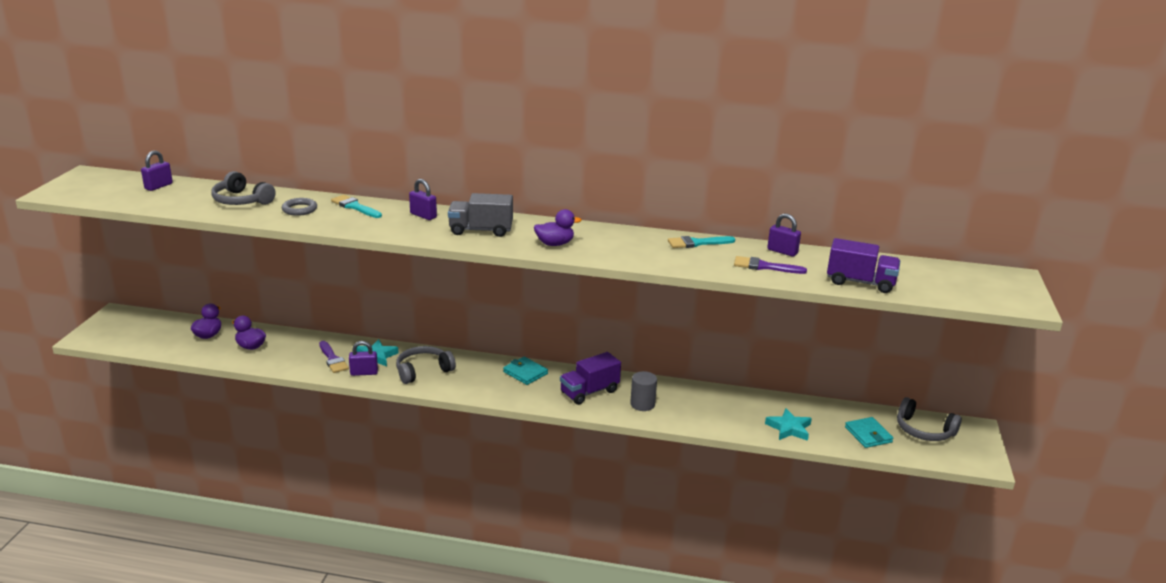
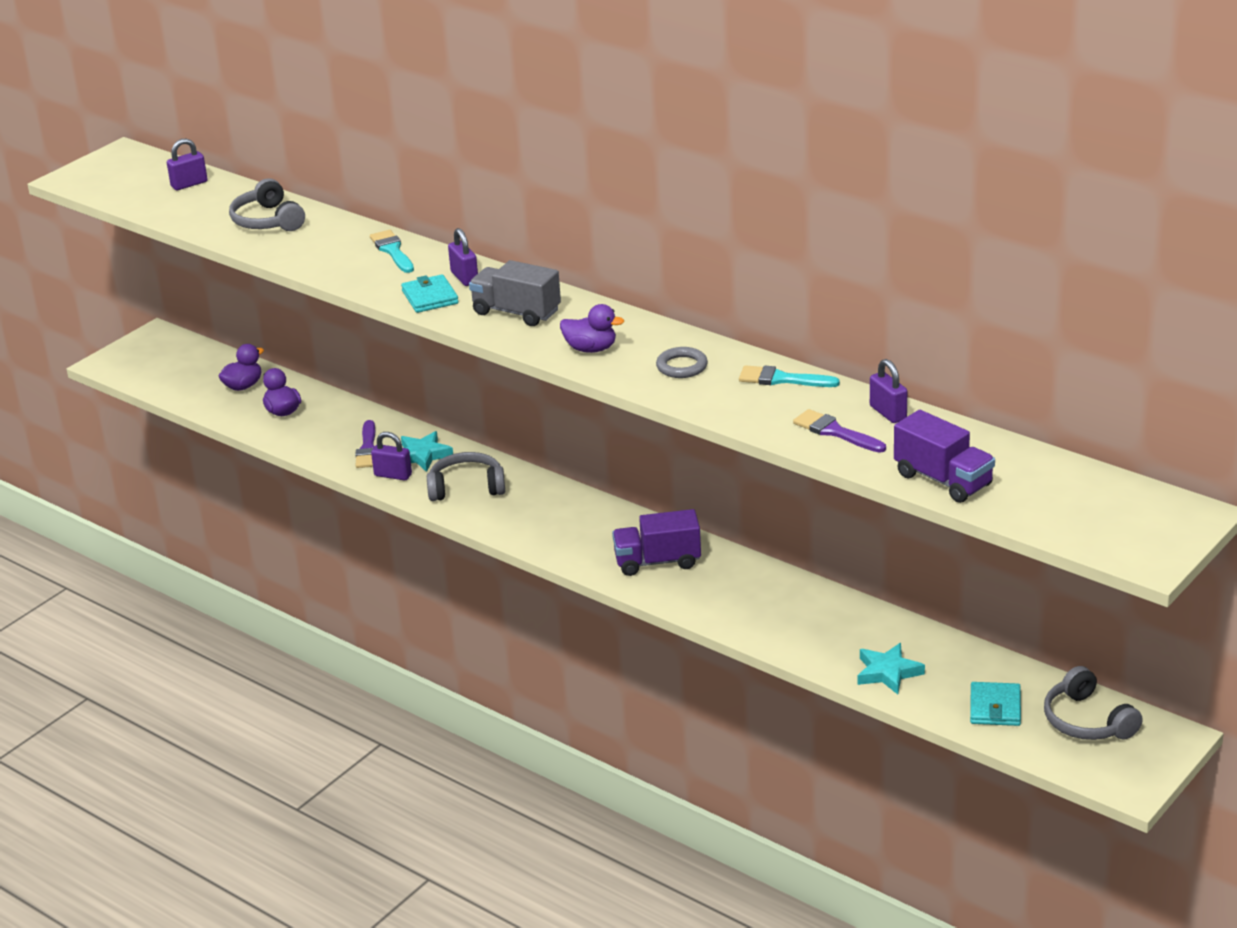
camera: 30 degrees right, 5 degrees up
(299, 209) = (324, 245): grey ring -> grey ring (682, 366)
(525, 373) = (594, 517): turquoise wallet -> turquoise wallet (430, 297)
(642, 404) = (714, 594): grey cylinder -> none

